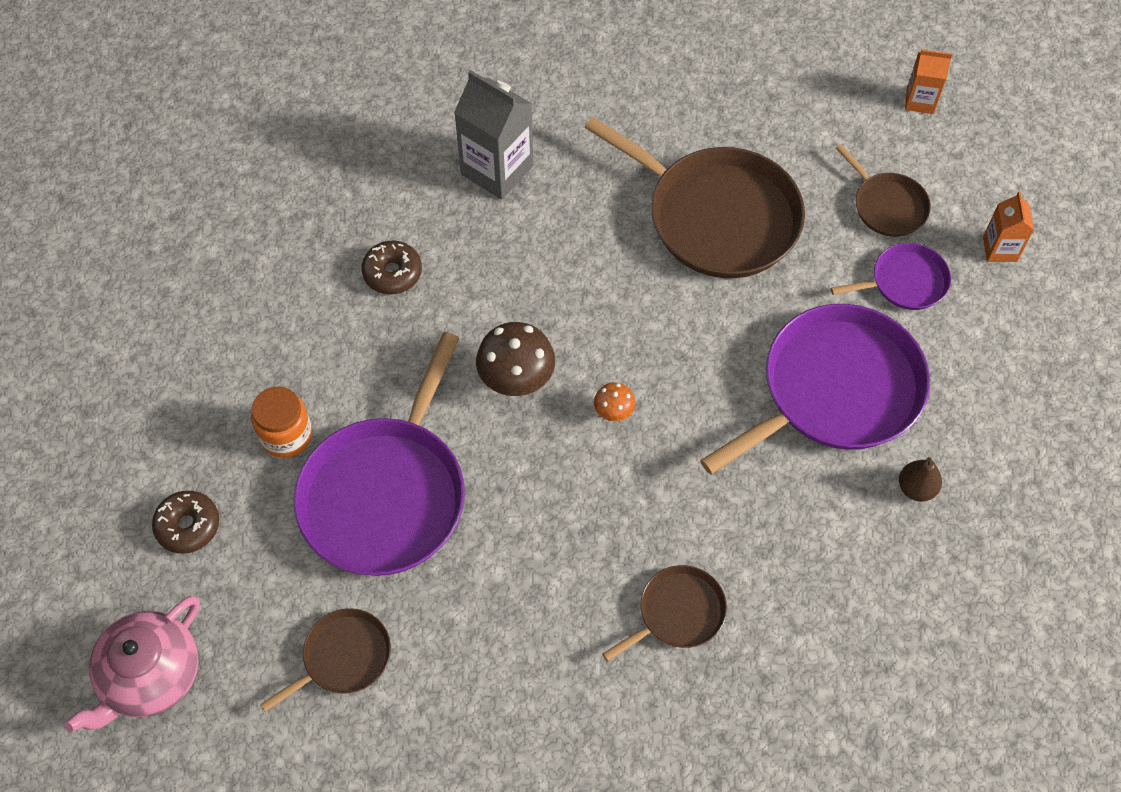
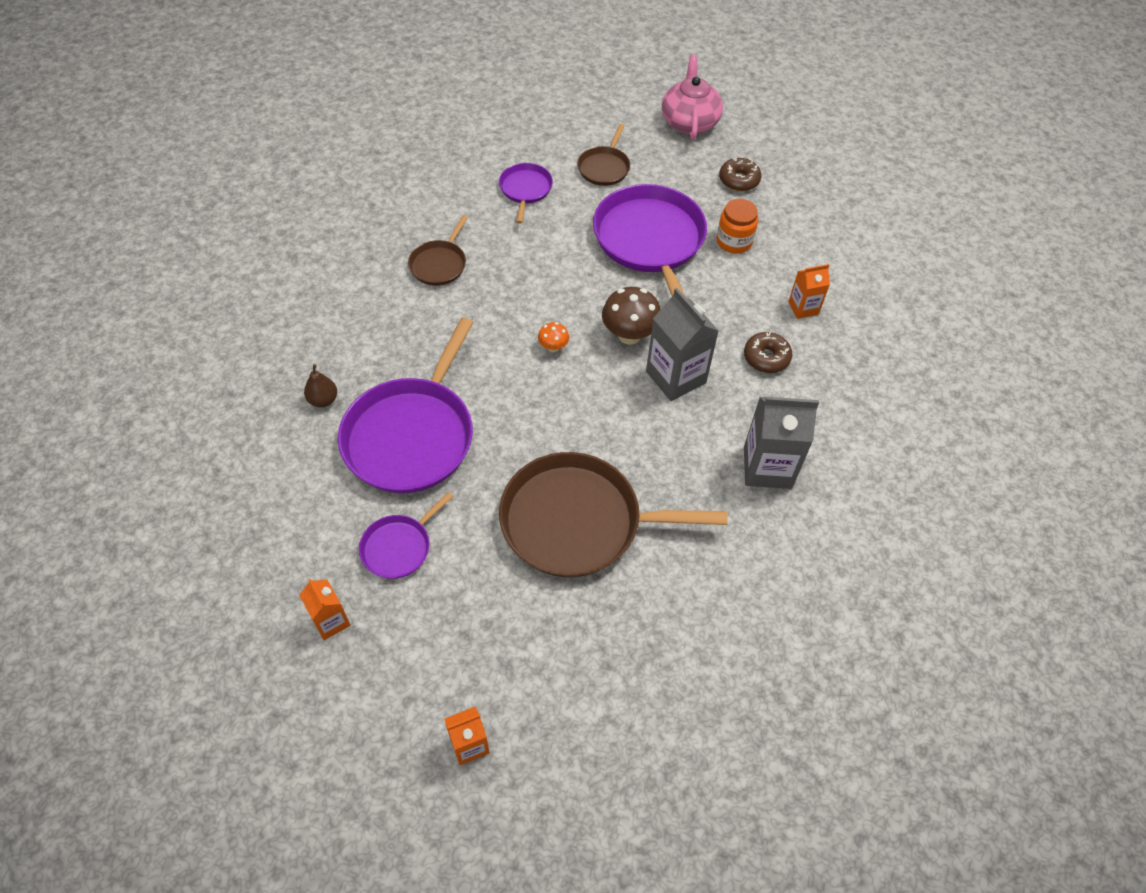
camera: 145 degrees right, 5 degrees down
(295, 306) = (803, 308): none -> orange carton
(482, 680) = (525, 190): none -> purple pan
(507, 304) = (675, 377): none -> grey carton
(887, 206) = (446, 609): brown pan -> none

